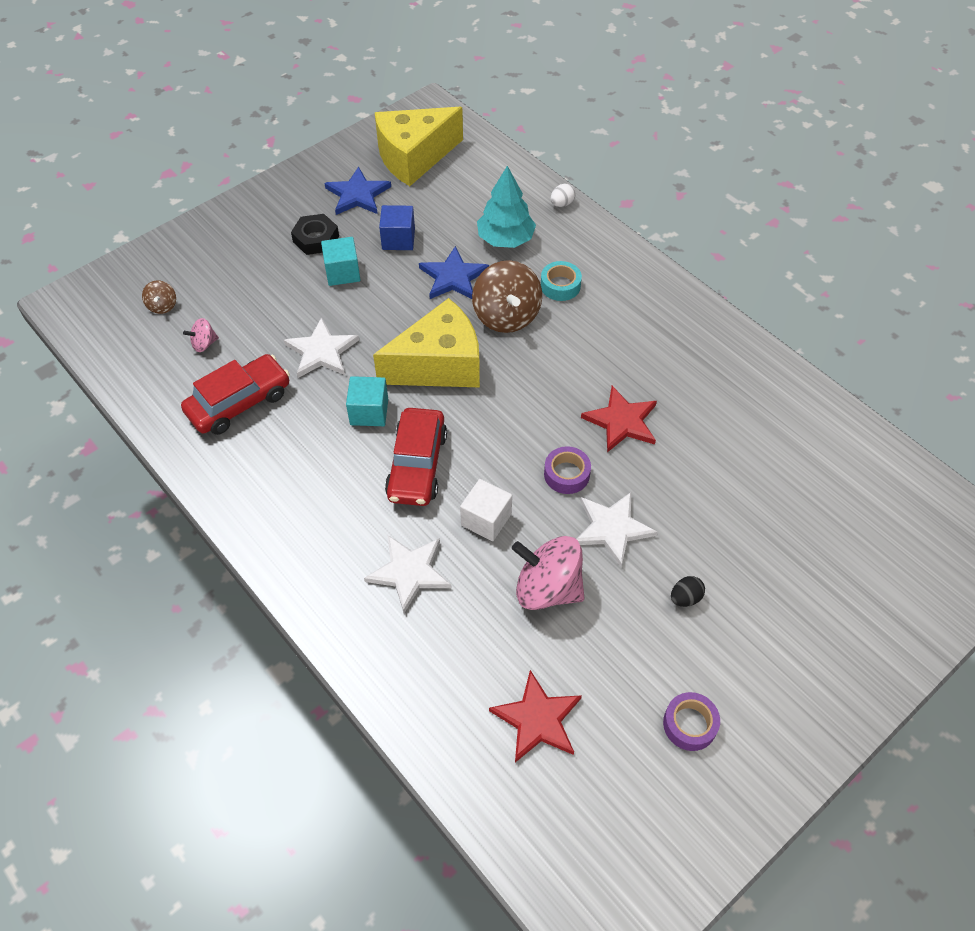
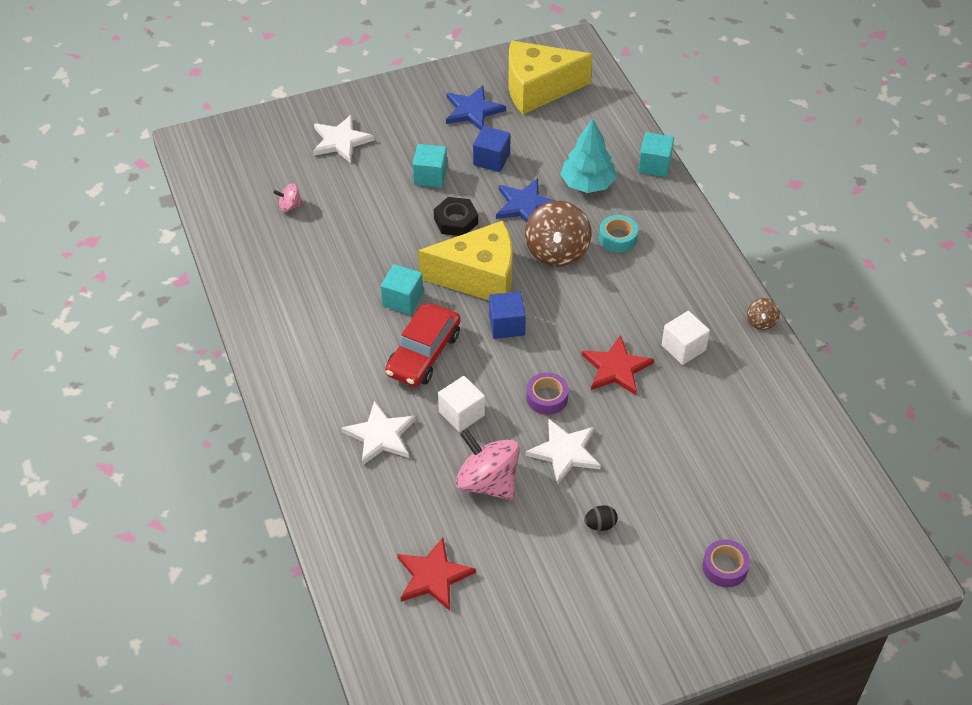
camera: 20 degrees right, 5 degrees down
(162, 306) = (268, 165): brown spinning top -> brown spinning top (761, 322)
(239, 403) = (299, 262): red car -> none
(316, 239) = (419, 141): black nut -> black nut (456, 221)
(322, 351) = (384, 238): white star -> white star (341, 141)
(490, 408) = (506, 325): none -> blue cube
(562, 204) = (654, 165): white egg -> turquoise cube
(677, 380) = (683, 348): none -> white cube
(689, 724) = (555, 620): purple tape -> purple tape (725, 567)

